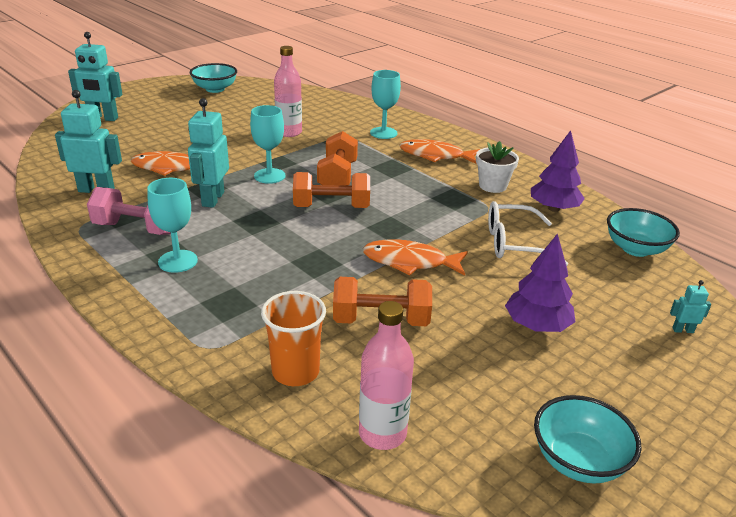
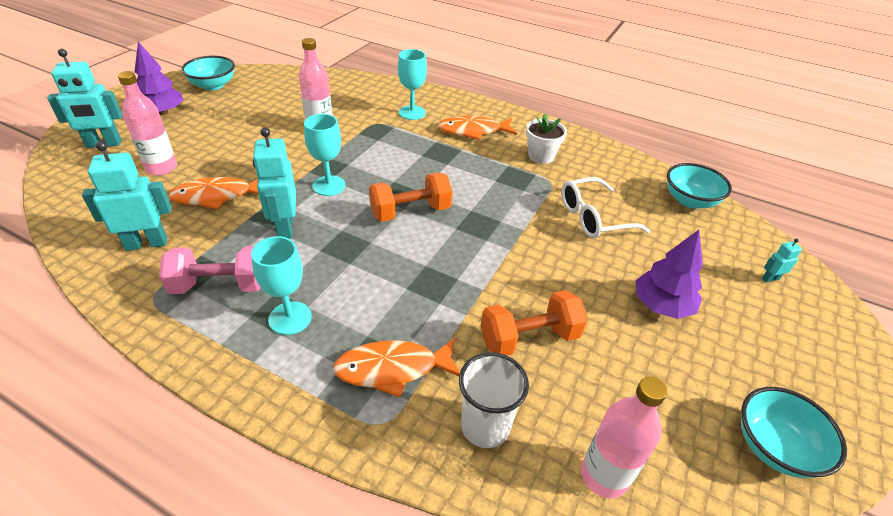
camera: 20 degrees left, 10 degrees up
(138, 141) = (161, 168): none -> pink bottle
(295, 372) = (485, 426): orange cup -> white cup
(337, 177) = (397, 173): orange dumbbell -> none
(409, 262) = (517, 261): orange fish -> orange fish (392, 369)
(554, 208) = (604, 171): purple tree -> purple tree (163, 112)

